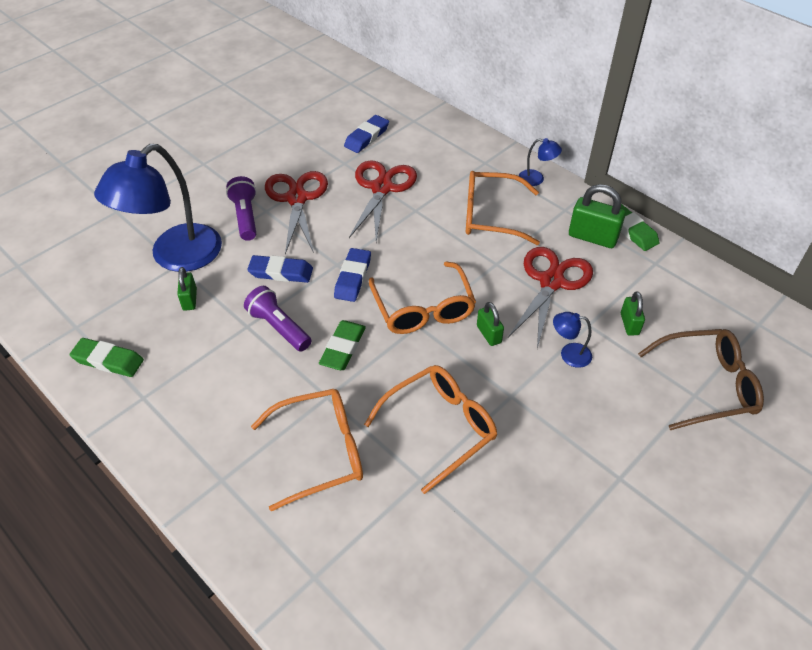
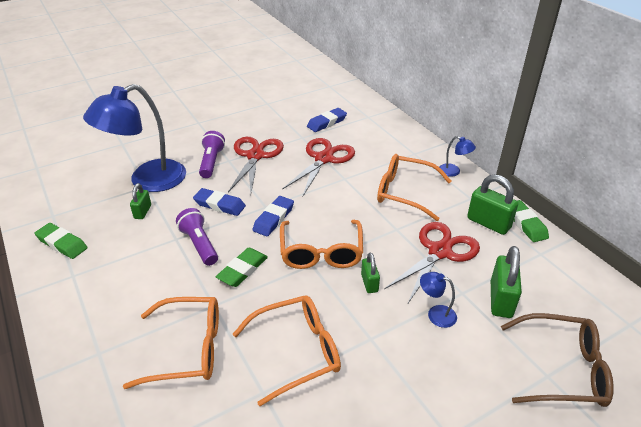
camera: 15 degrees right, 10 degrees down
(629, 324) = (501, 300): green padlock -> green padlock, size x1.69

